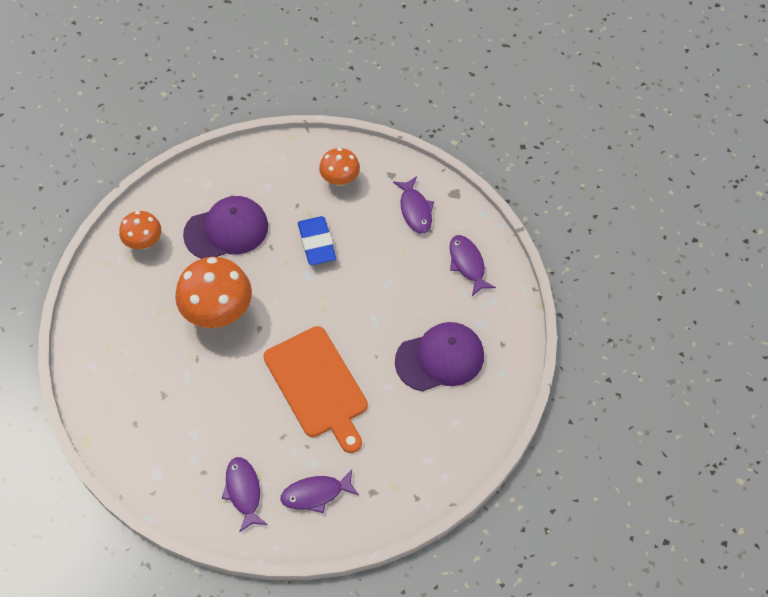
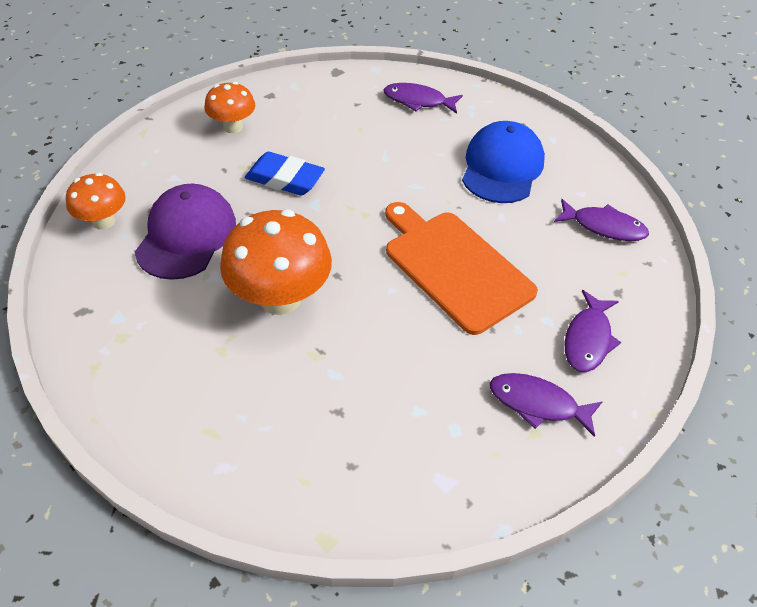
camera: 55 degrees left, 10 degrees down
(144, 242) = (112, 314): orange mushroom -> orange mushroom (103, 221)
(318, 386) = (454, 267): orange cutting board -> orange cutting board turned 135 degrees counterclockwise
(415, 210) = (325, 101): purple fish -> purple fish (604, 227)
(440, 358) = (502, 167): purple cap -> blue cap

